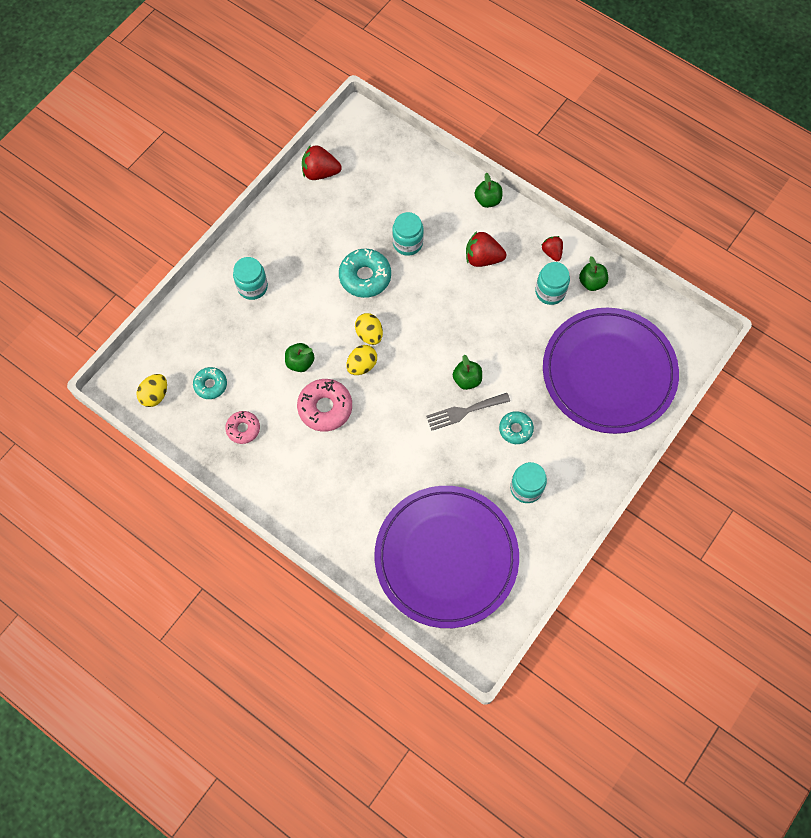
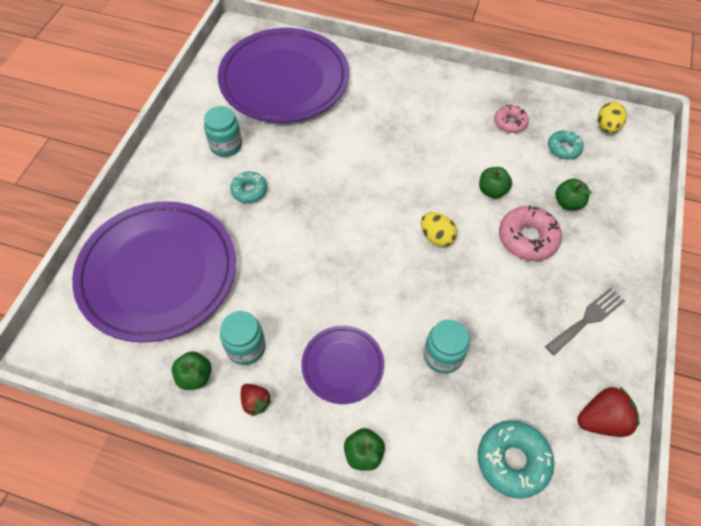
camera: 160 degrees right, 10 degrees down
(252, 287) = (587, 249): turquoise jar -> none
(325, 408) = (445, 159): pink donut -> pink donut (527, 238)
(362, 365) = (429, 205): yellow egg -> none
(365, 277) = (472, 298): turquoise donut -> turquoise donut (512, 461)
(464, 411) = (307, 192): grey fork -> grey fork (587, 319)
(467, 379) = (314, 222): green apple -> green apple (568, 203)
(482, 258) = (342, 365): red strawberry -> purple plate

